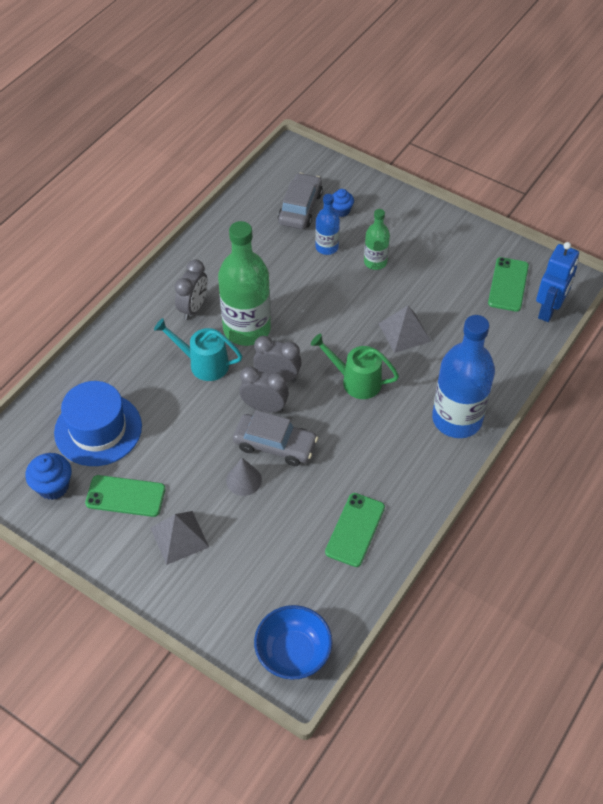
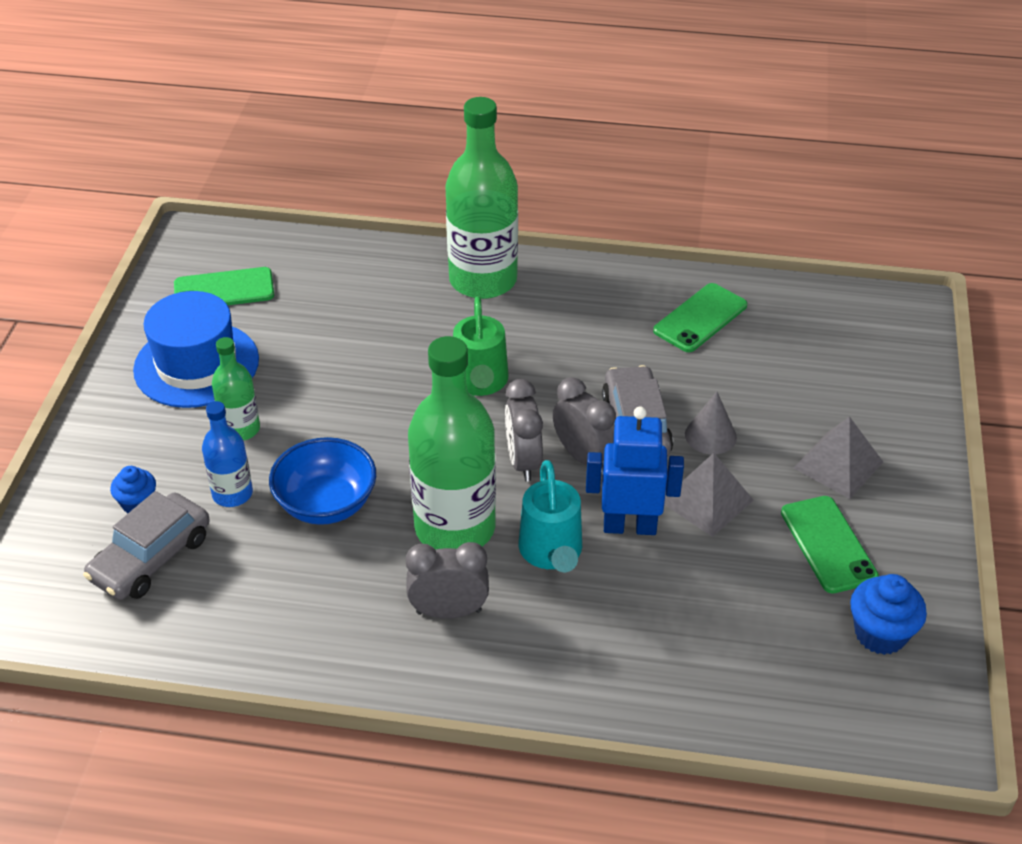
camera: 115 degrees left, 10 degrees down
(98, 429) = (752, 627): blue hat -> blue hat (196, 364)
(264, 407) = (583, 457): grey clock -> grey clock turned 150 degrees clockwise
(293, 653) = (886, 319): blue bowl -> blue bowl (326, 504)
(300, 208) = (151, 558): grey car -> grey car turned 45 degrees counterclockwise
(355, 529) = (700, 318): green phone -> green phone turned 45 degrees counterclockwise
(404, 332) = (365, 362): grey pyramid -> grey pyramid (707, 500)
(457, 419) = (483, 280): blue bottle -> green bottle
(549, 310) = (255, 246): blue robot -> blue robot (629, 526)

